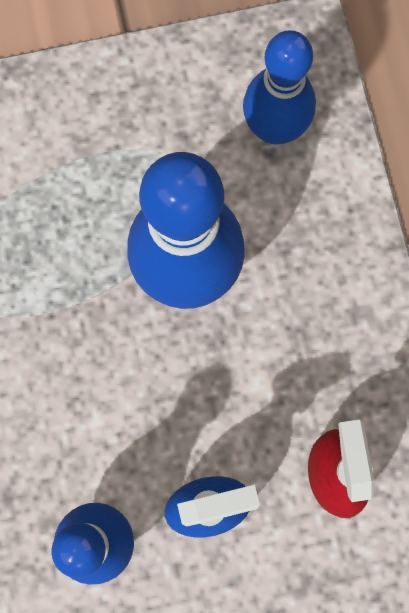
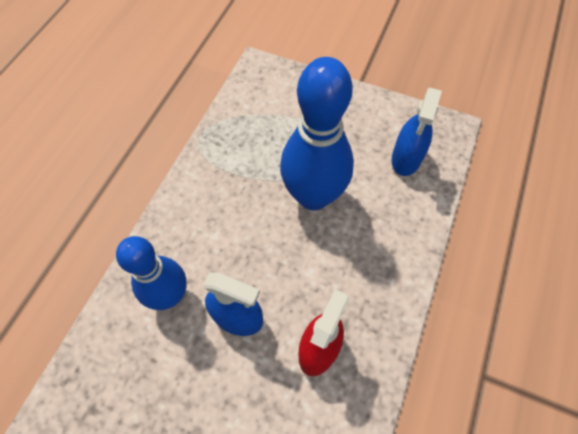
camera: 35 degrees right, 15 degrees down
(274, 128) = (406, 158): blue bowling pin -> blue spray bottle

